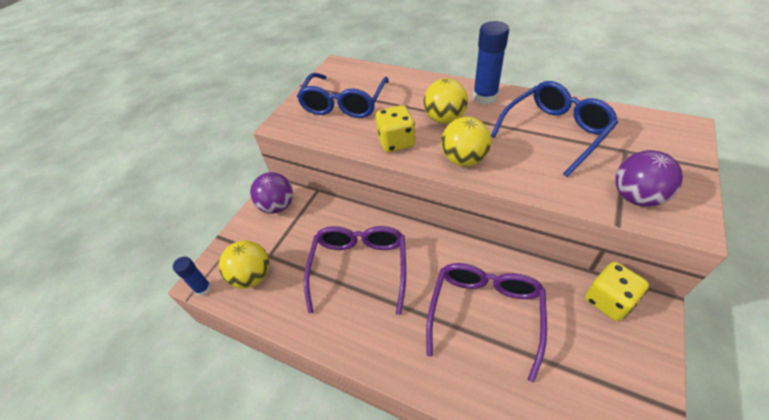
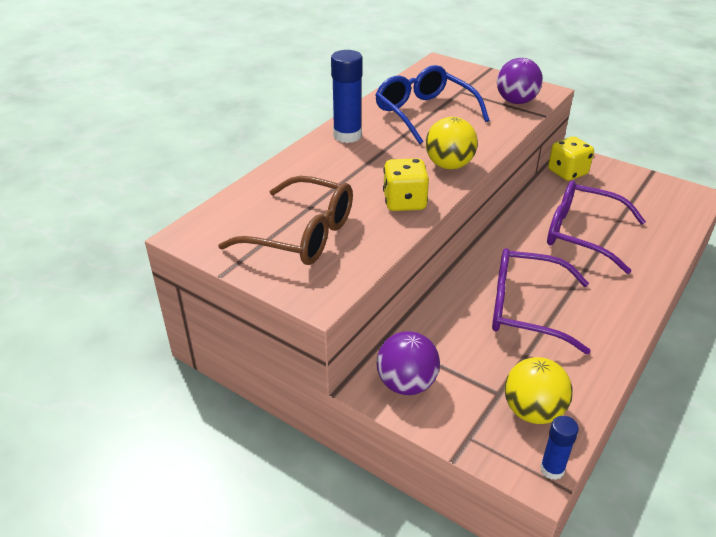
camera: 85 degrees left, 10 degrees down
(344, 103) = (301, 234): blue glasses -> brown glasses
(444, 119) = (375, 165): yellow ball -> none

